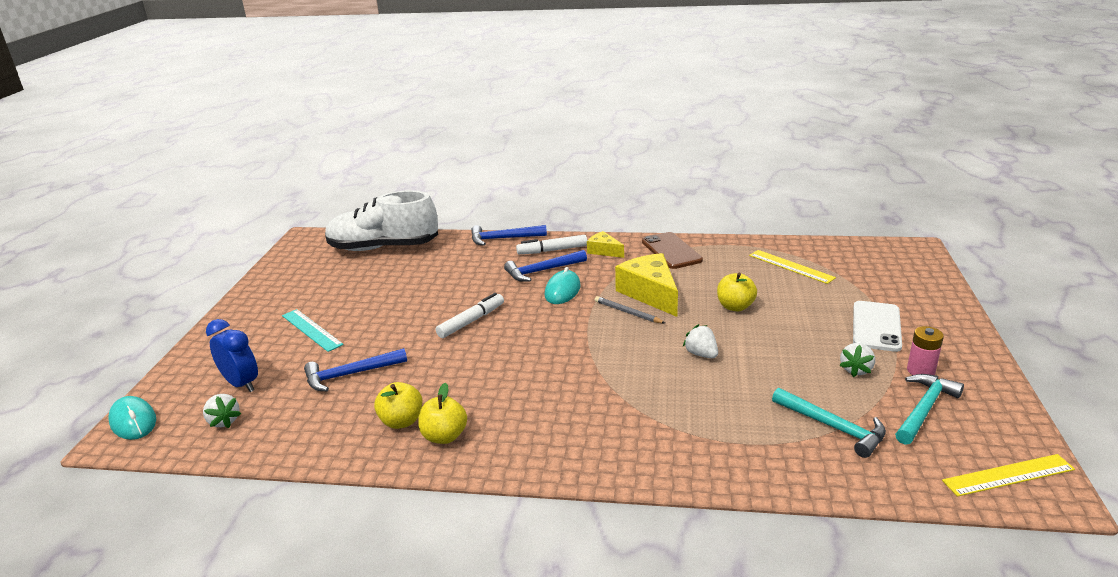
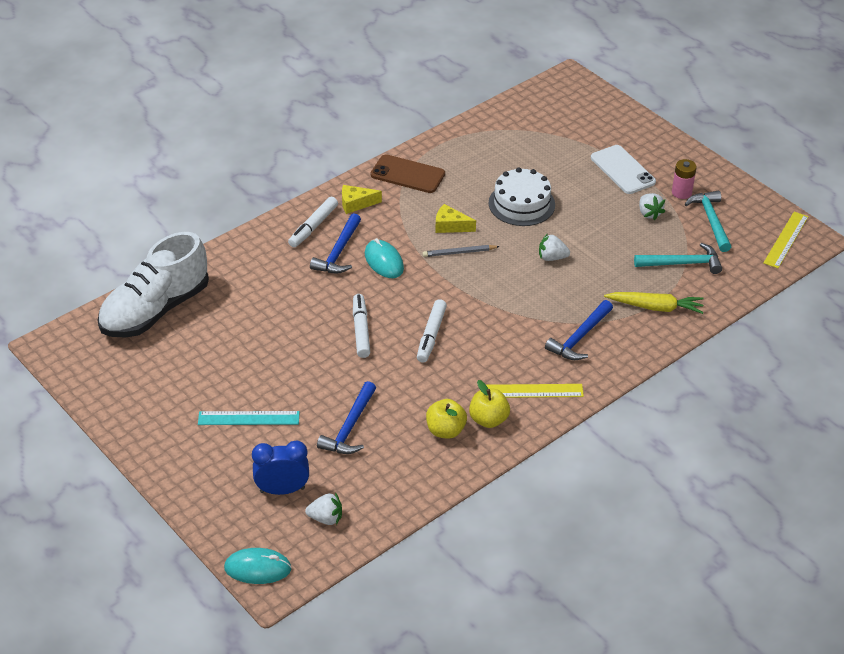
camera: 50 degrees left, 15 degrees up
(503, 238) = (250, 238): blue hammer -> blue hammer (579, 337)
(511, 352) = (431, 335): none -> white marker
(650, 293) = (450, 226): yellow cheese -> yellow cheese, size x0.55
(735, 307) = (521, 204): yellow apple -> white cake
(744, 446) = (655, 307): none -> yellow carrot
(791, 266) = (511, 143): yellow ruler -> yellow ruler (533, 391)

